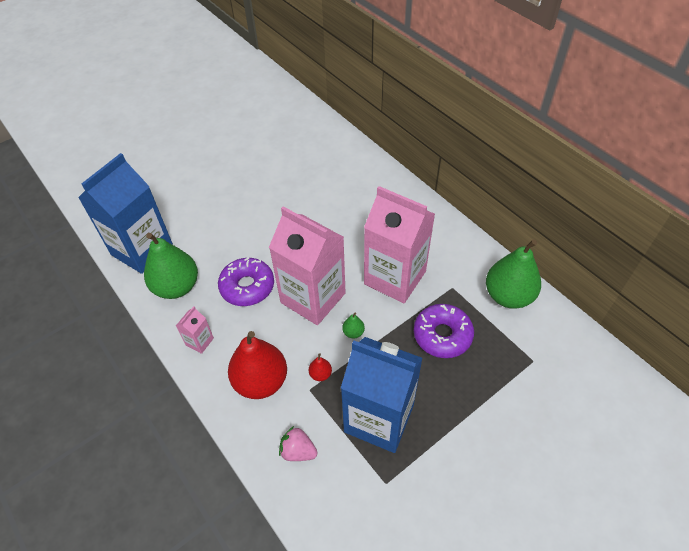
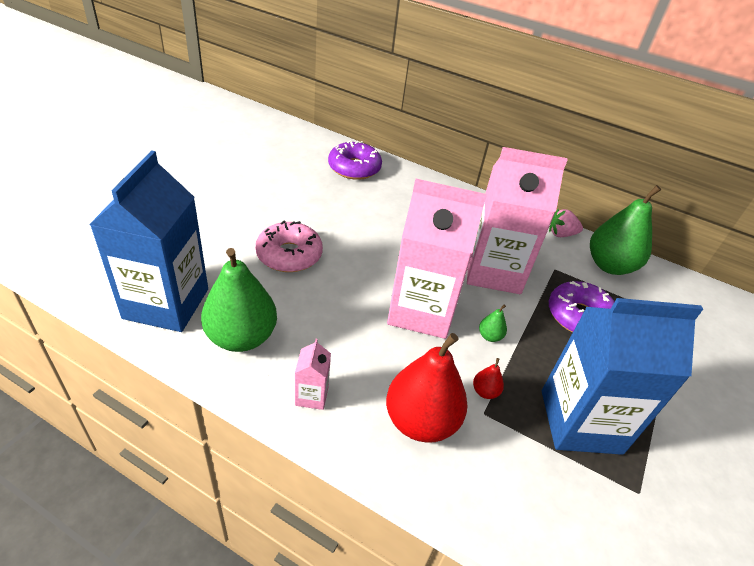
camera: 30 degrees left, 10 degrees down
(241, 228) = (289, 255): none -> pink donut
(247, 287) = (335, 316): purple donut -> purple donut (354, 168)
(298, 451) = (520, 491): pink strawberry -> pink strawberry (561, 234)

